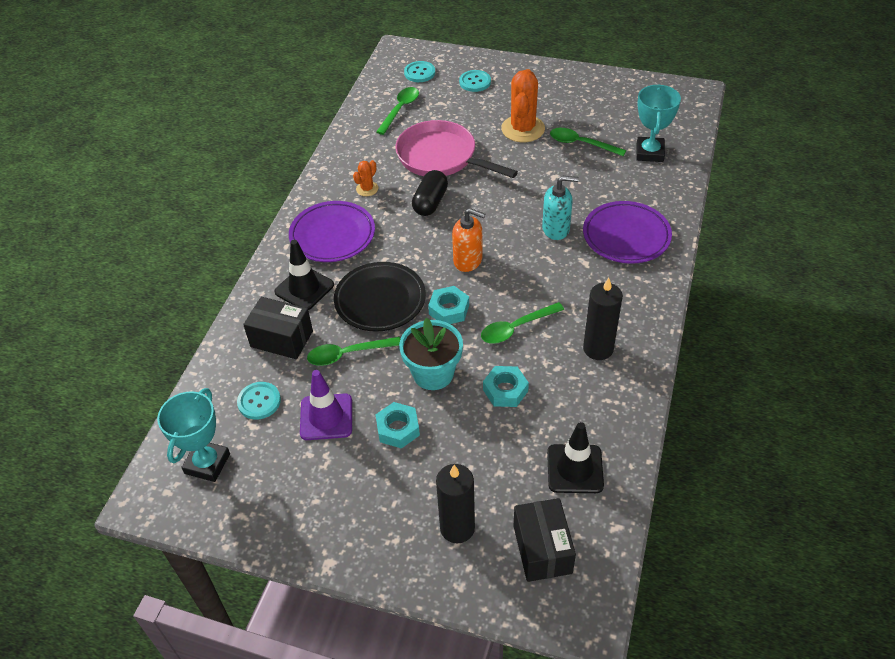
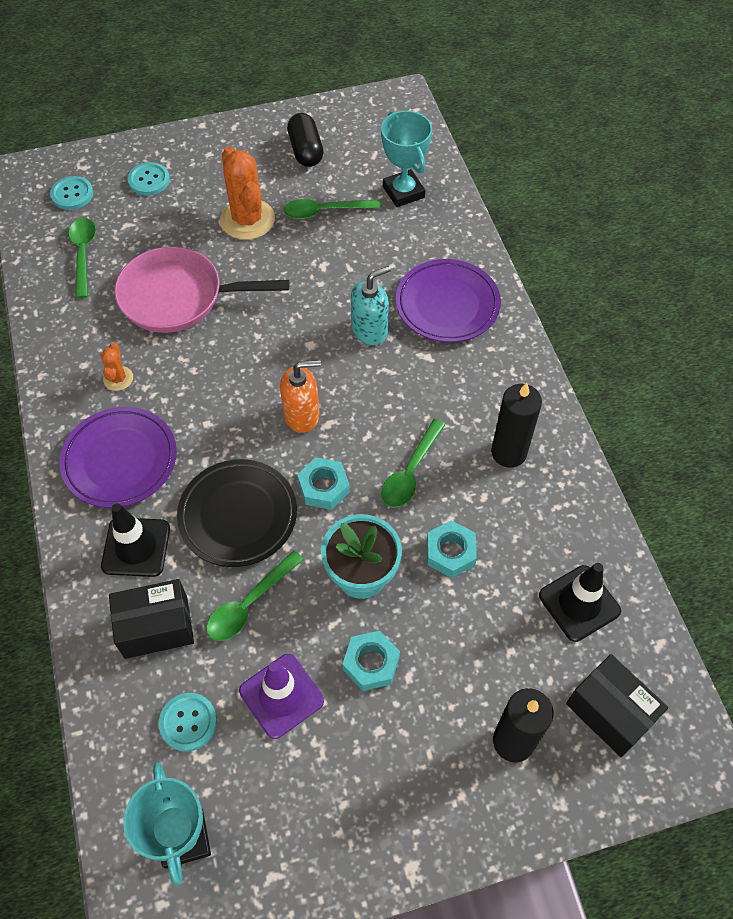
camera: 35 degrees left, 10 degrees up
(430, 202) = (207, 361): black capsule -> black capsule (306, 151)

